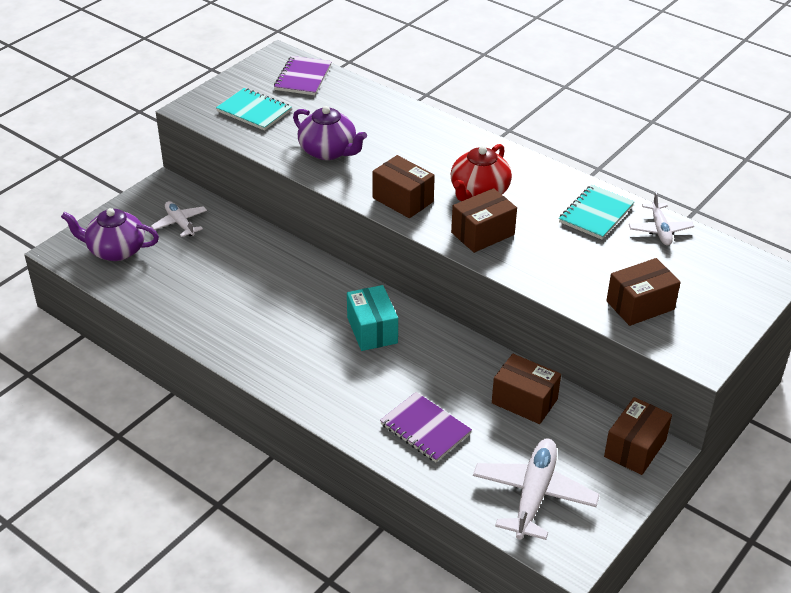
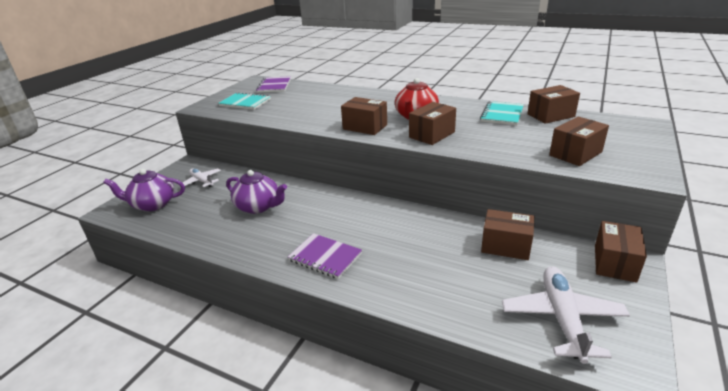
camera: 10 degrees left, 10 degrees down
(328, 151) = (302, 113): purple teapot -> purple teapot (258, 206)
(372, 330) = (364, 220): turquoise box -> none
(425, 429) = (438, 282): purple notebook -> purple notebook (325, 257)
(660, 230) = (550, 115): white plane -> brown box

